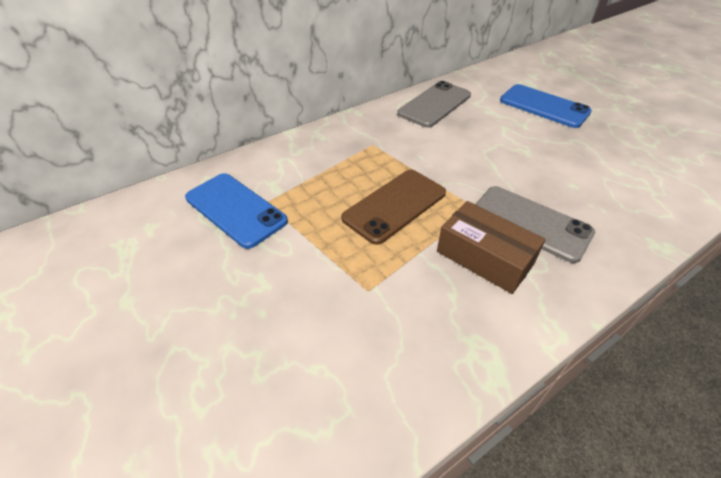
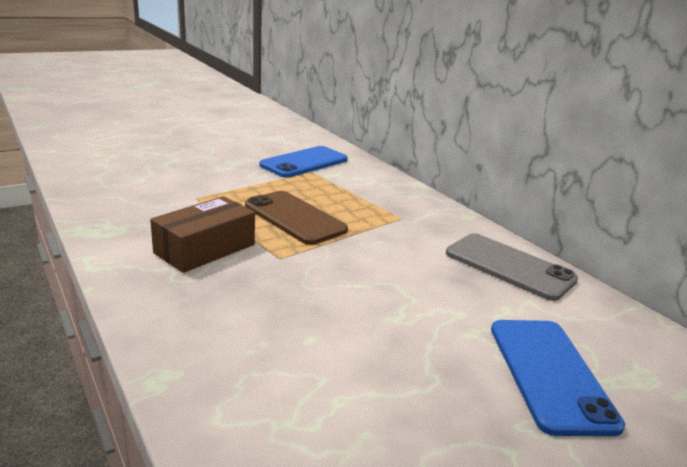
camera: 90 degrees right, 20 degrees down
(530, 223) = (244, 285): grey phone -> none
(544, 106) = (549, 374): blue phone -> blue phone turned 45 degrees counterclockwise

